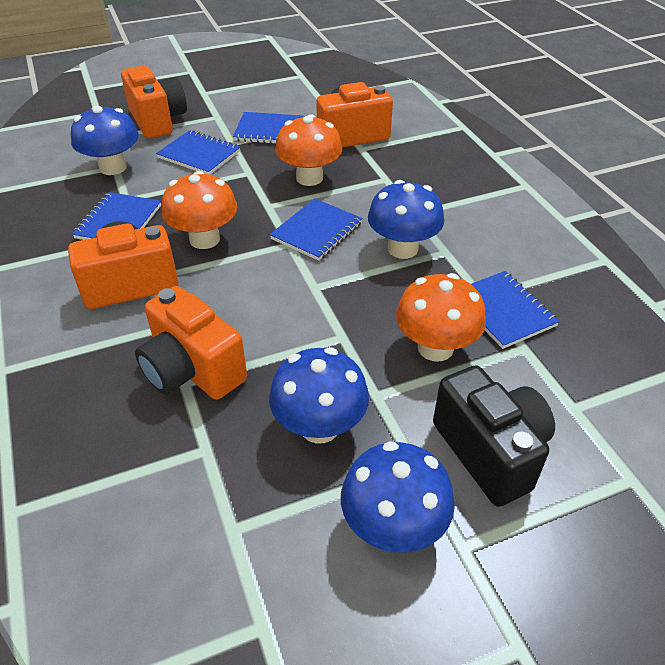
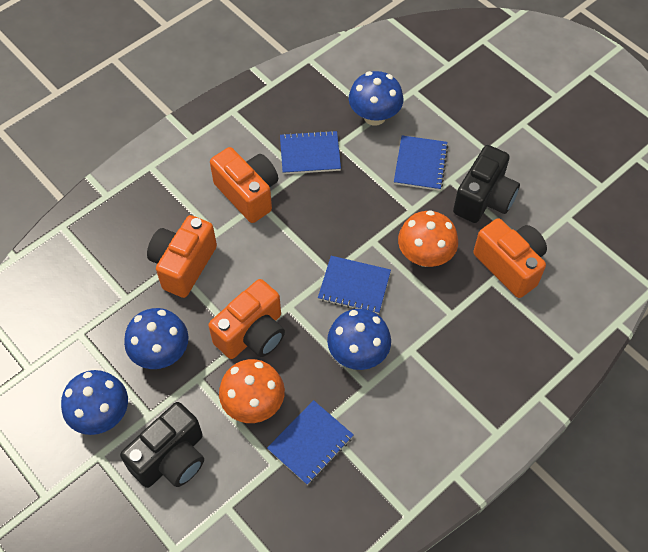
camera: 70 degrees right, 15 degrees up
(158, 121) = (456, 112): orange camera -> orange camera (252, 334)
(204, 239) = (313, 216): orange mushroom -> none
(269, 131) = (484, 199): blue notebook -> black camera

